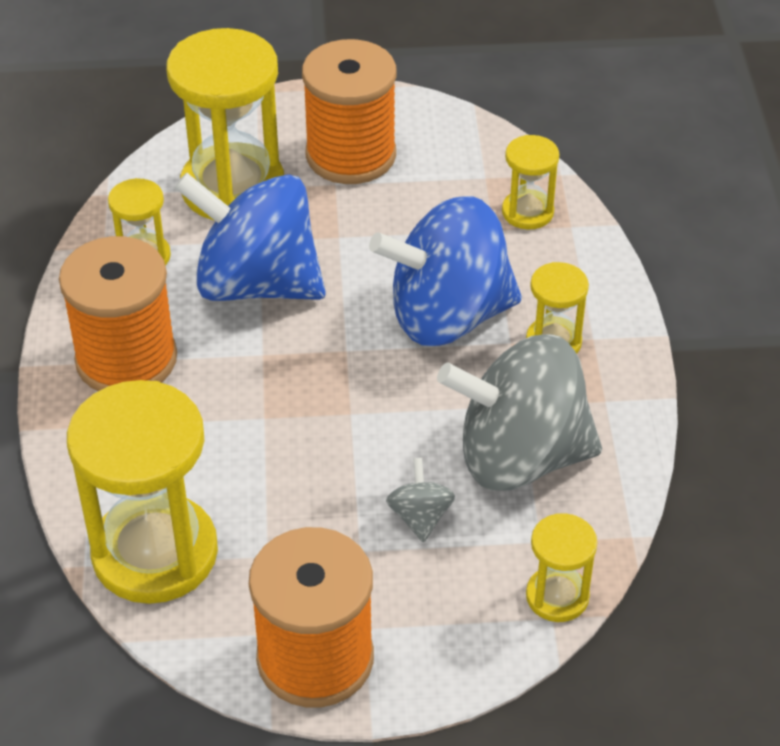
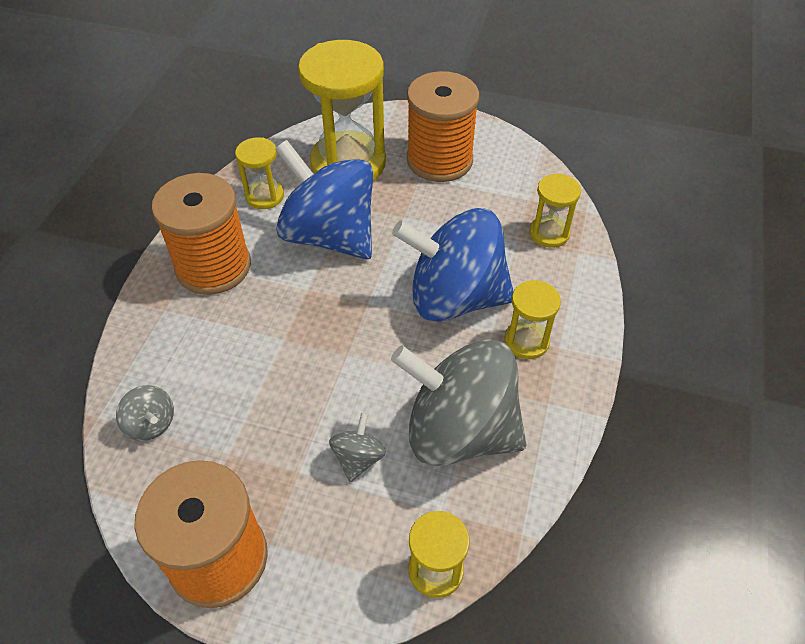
camera: 20 degrees right, 5 degrees up
(155, 553) = (151, 424): yellow hourglass -> grey spinning top

